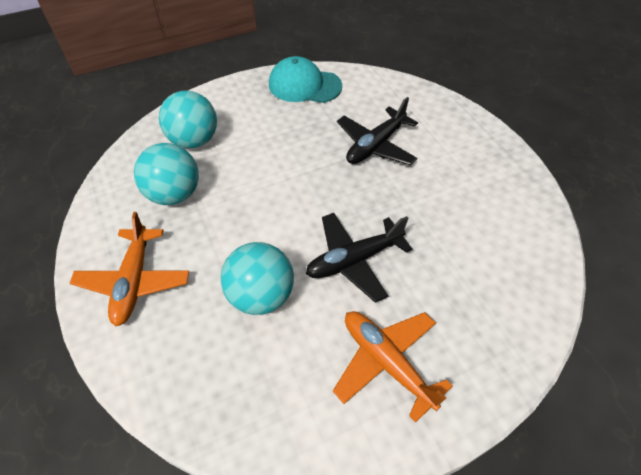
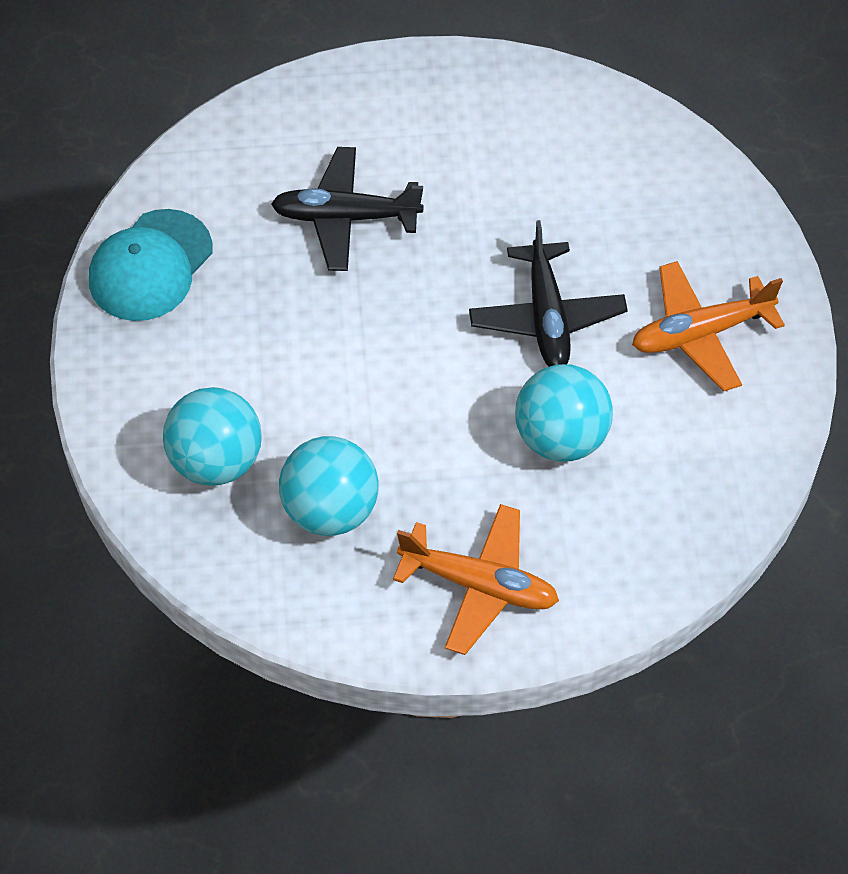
camera: 70 degrees left, 5 degrees up
(375, 145) = (346, 217): black plane -> black plane turned 120 degrees clockwise

